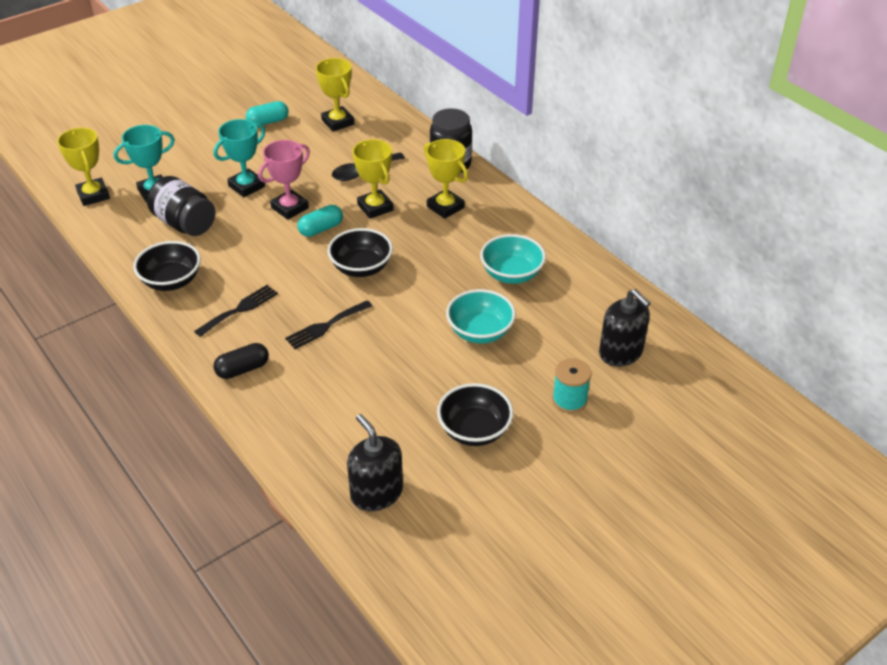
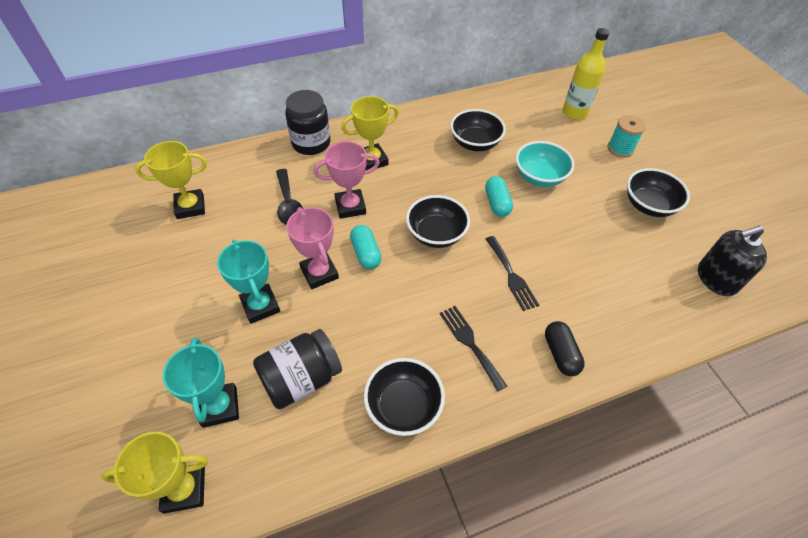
camera: 75 degrees left, 10 degrees up
(268, 122) = (146, 266): turquoise capsule -> turquoise capsule (497, 203)
(375, 207) = (350, 206): yellow trophy -> pink trophy
(511, 274) = (475, 143): turquoise bowl -> black bowl
(621, 352) = (575, 112): black soap dispenser -> yellow bottle

